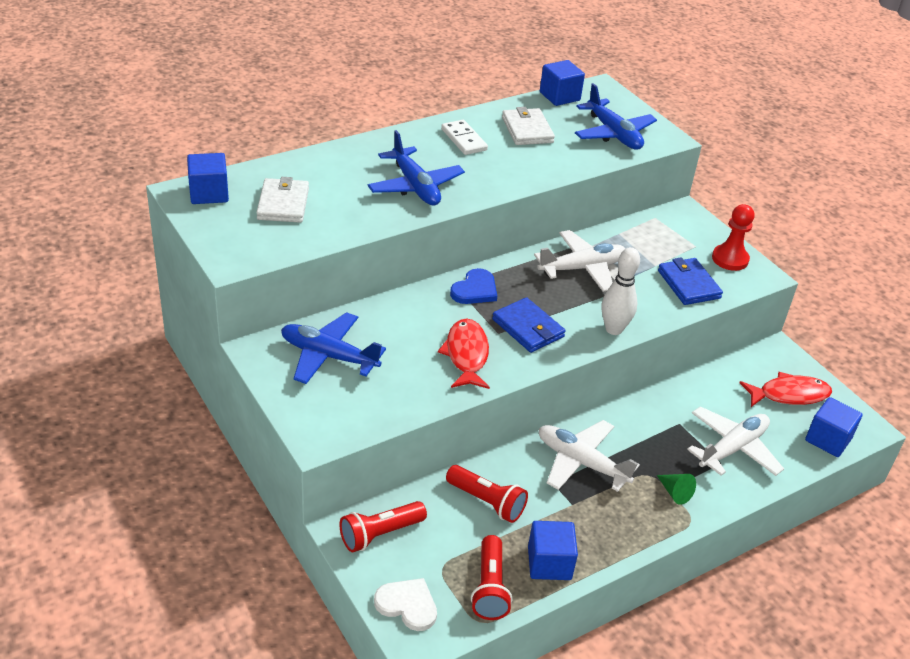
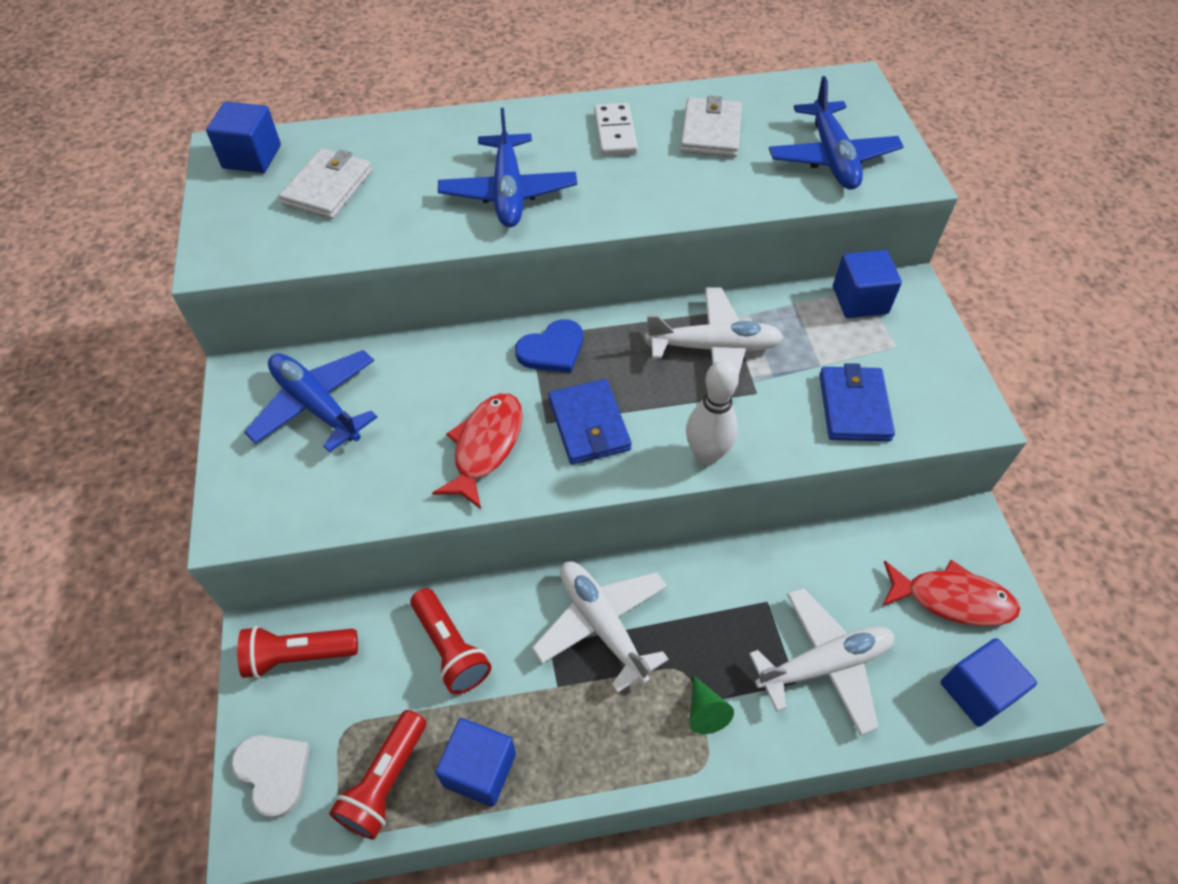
camera: 25 degrees right, 15 degrees up
(559, 96) = (786, 87): blue cube -> blue cube (860, 300)
(730, 259) = (938, 379): red pawn -> none

